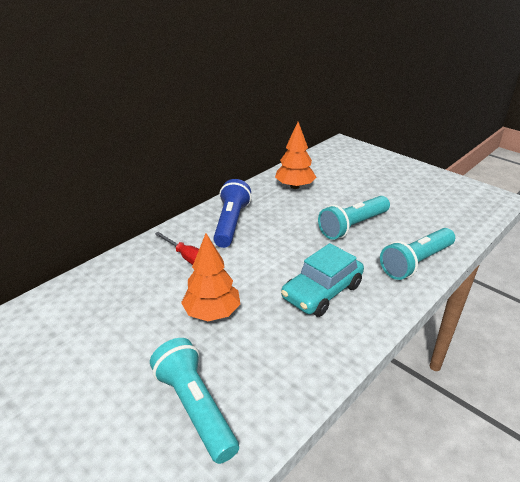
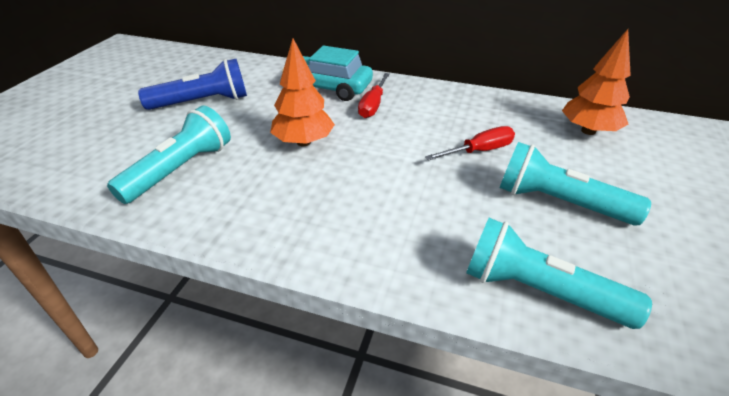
camera: 65 degrees right, 5 degrees up
(231, 223) = (455, 110): blue flashlight -> blue flashlight (202, 102)
(286, 233) = (479, 151): none -> red screwdriver
(322, 292) = (390, 207): turquoise car -> turquoise car (328, 88)

